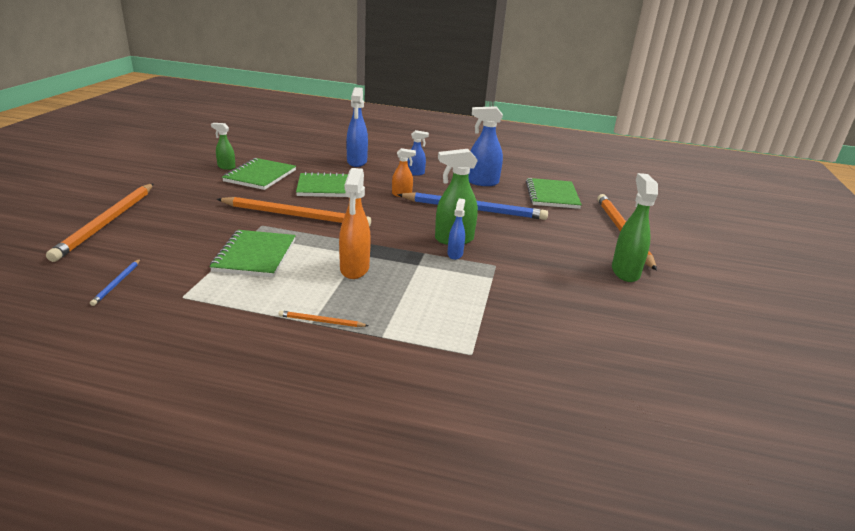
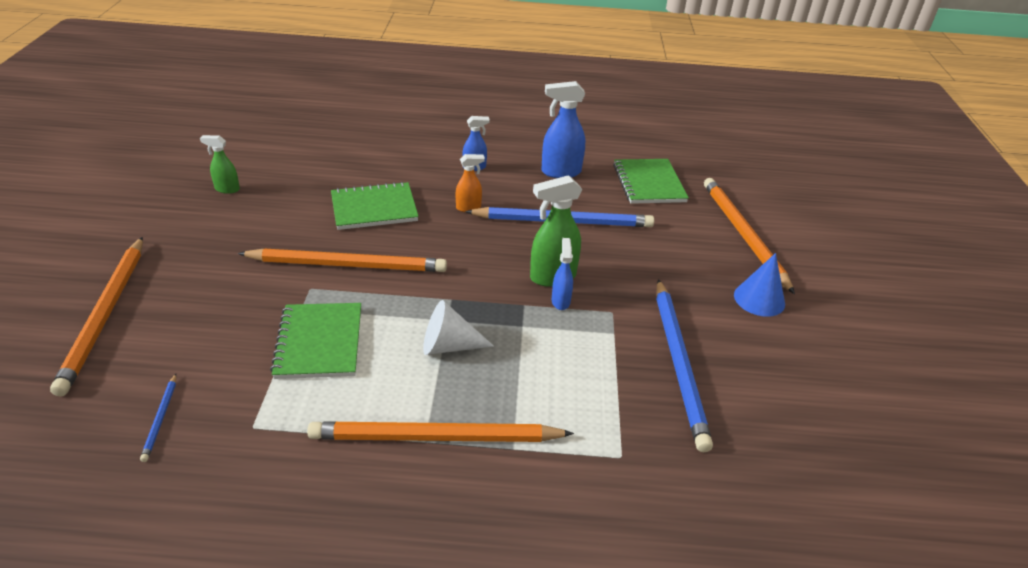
camera: 10 degrees left, 10 degrees up
(260, 176) = (278, 199): green notebook -> none
(321, 321) = (435, 437): orange pencil -> orange pencil, size x2.36
(354, 269) = (449, 346): orange spray bottle -> white cone
(357, 162) = (395, 156): blue spray bottle -> none
(542, 302) = (679, 363): none -> blue pencil
(625, 272) = (759, 299): green spray bottle -> blue cone

